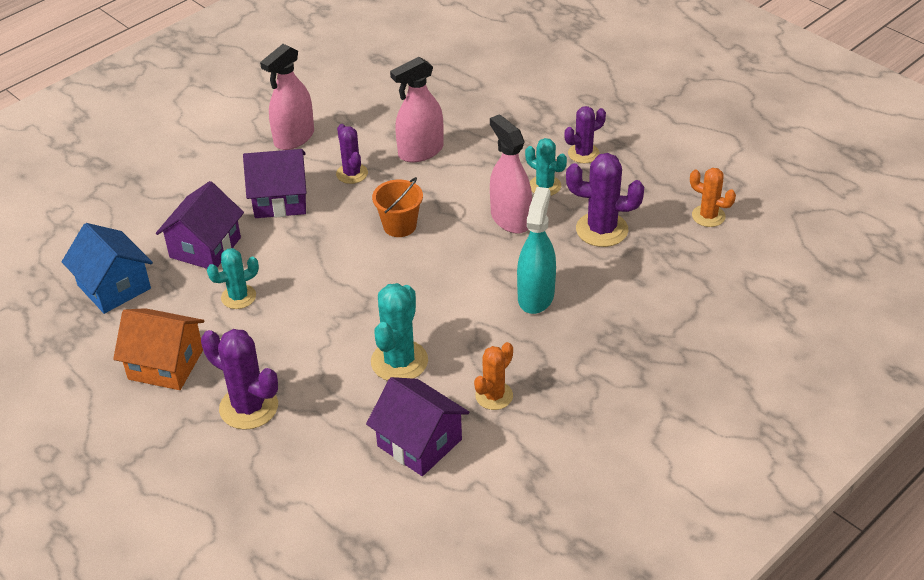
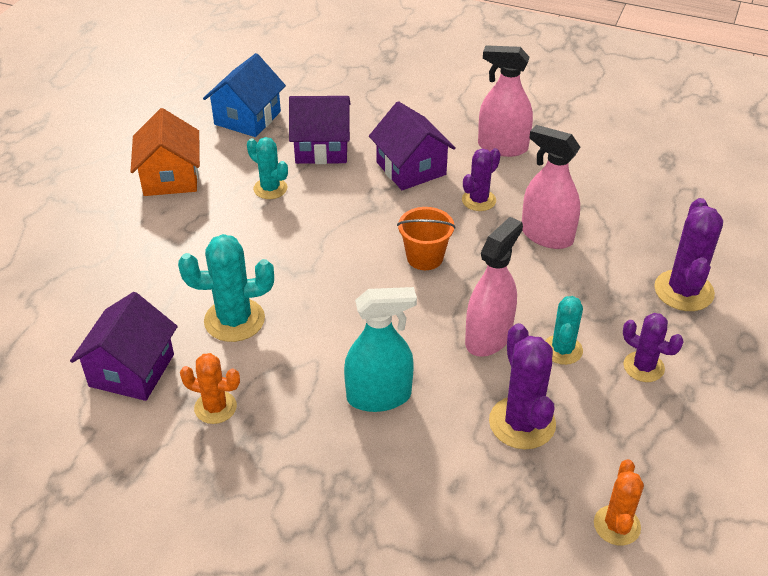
camera: 65 degrees right, 0 degrees up
(249, 407) = (138, 242): purple cactus -> purple cactus (683, 291)

